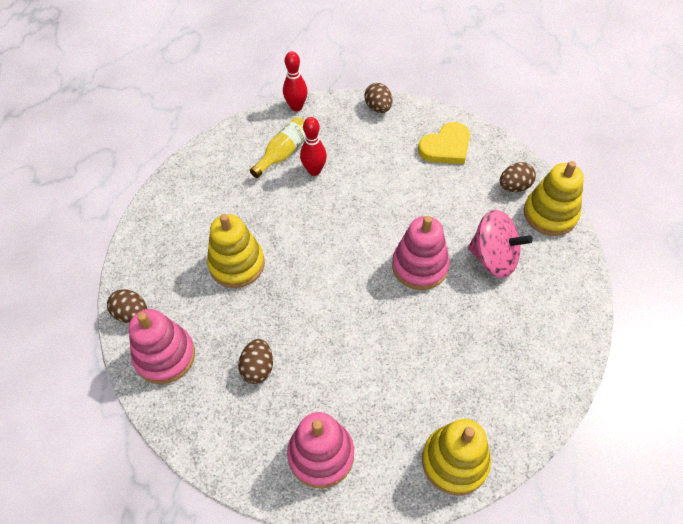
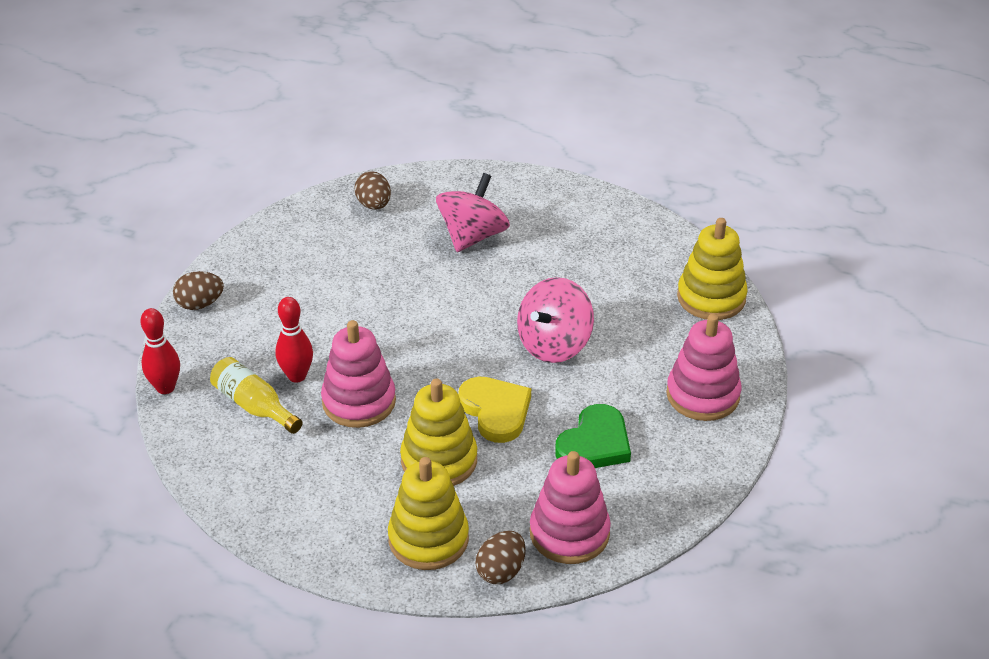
camera: 85 degrees left, 15 degrees down
(258, 368) = (594, 443): brown egg -> green heart
(370, 330) = (554, 344): none -> pink spinning top
(420, 266) = (473, 295): pink stacking toy -> pink stacking toy (359, 401)
(446, 147) = (293, 251): yellow heart -> yellow heart (496, 411)
(550, 214) = (421, 185): yellow stacking toy -> yellow stacking toy (428, 539)

